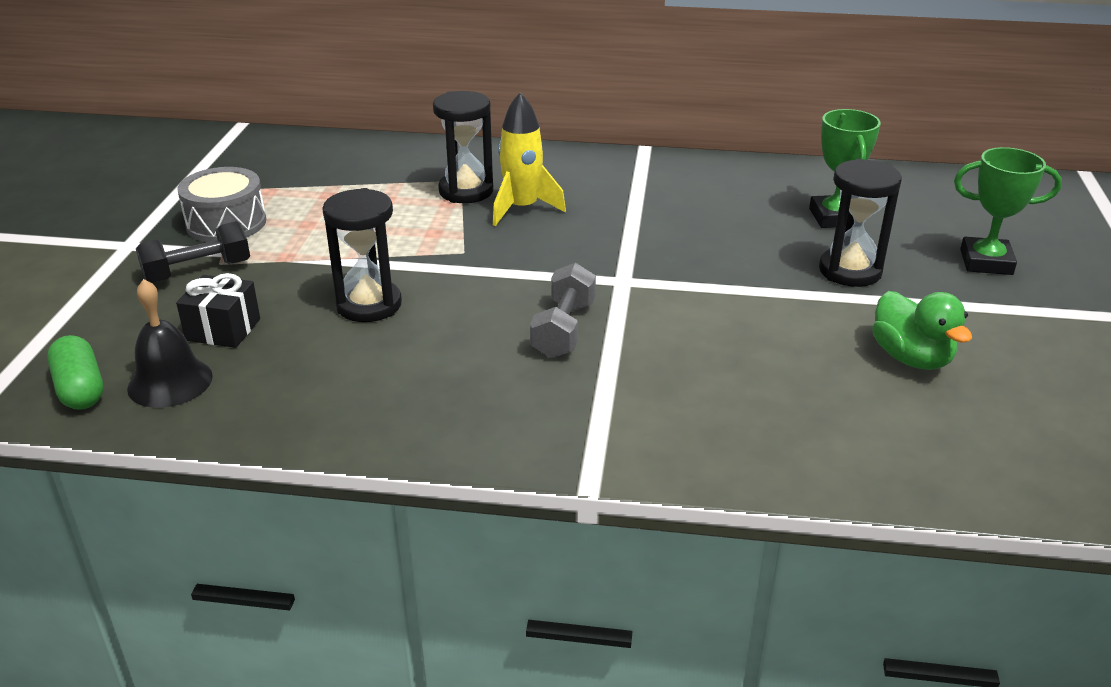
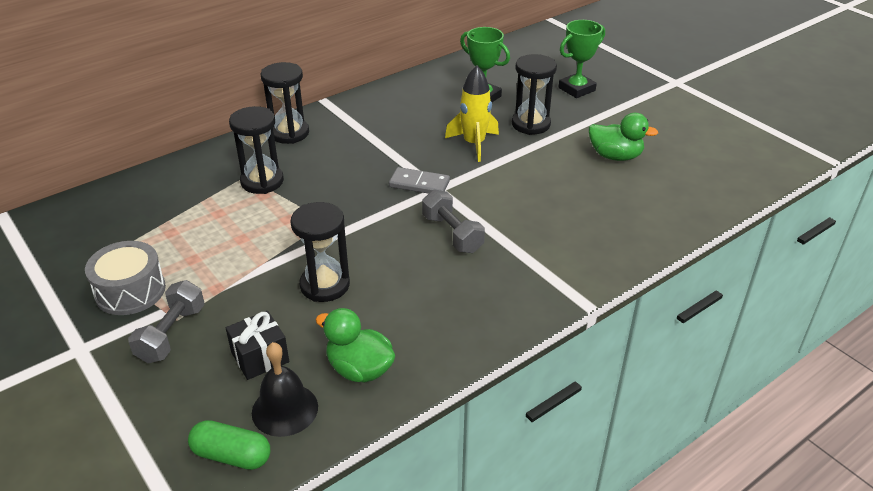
camera: 45 degrees left, 5 degrees up
(198, 271) = (171, 334): black dumbbell -> grey dumbbell
(275, 391) = (359, 369): none -> green duck
(522, 208) = (315, 175): yellow rocket -> yellow rocket (474, 144)
(560, 162) = (289, 133): none -> black hourglass
(611, 266) = (419, 184): none -> grey domino

